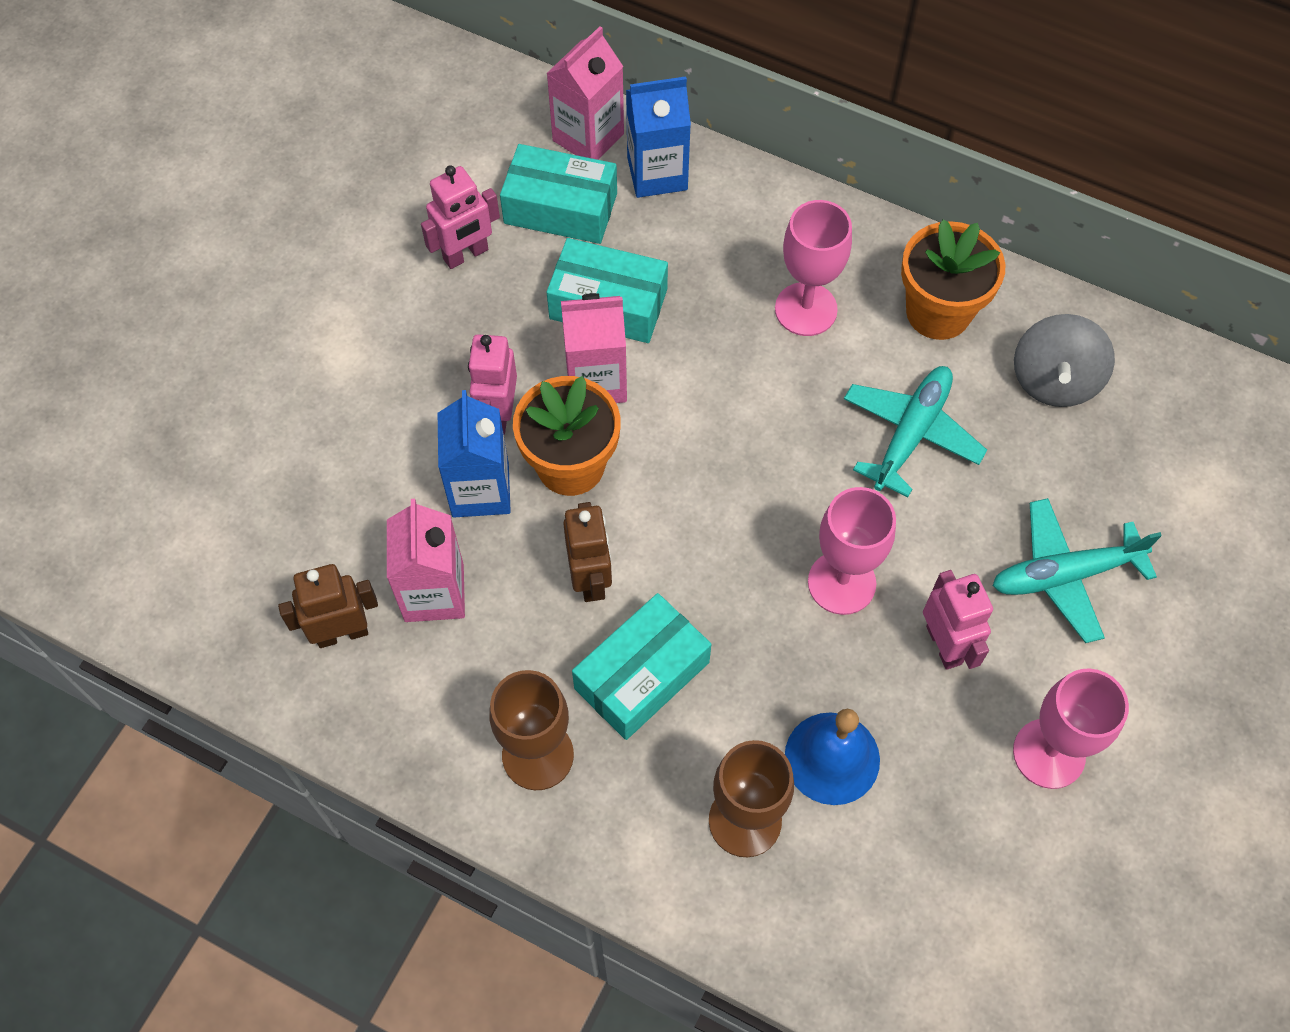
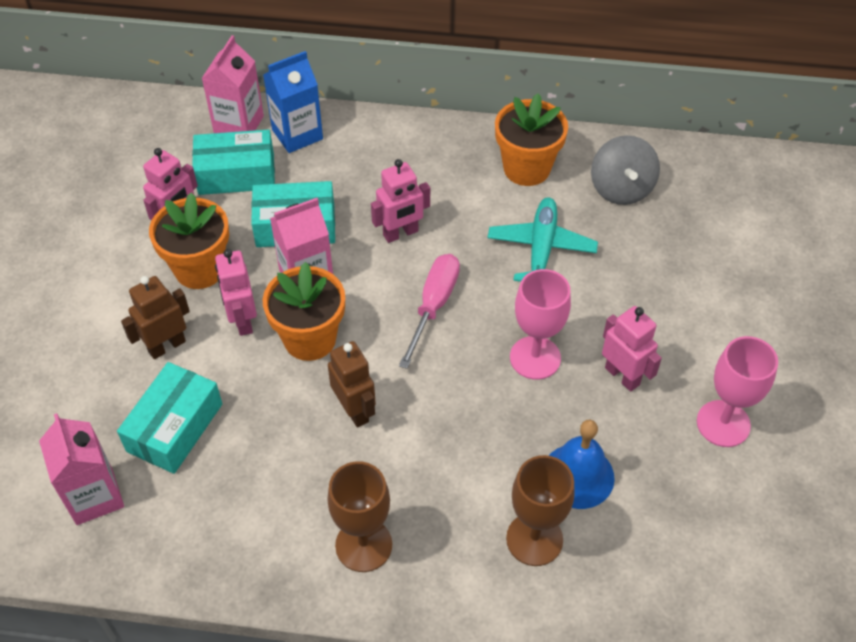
camera: 20 degrees left, 10 degrees down
(342, 633) = (179, 508): brown robot -> brown robot (166, 346)
(434, 592) = (240, 456): pink carton -> pink carton (94, 496)
(470, 327) = (199, 269): none -> orange flower pot
(480, 490) = (249, 375): blue carton -> none
(642, 675) = (419, 464): turquoise box -> turquoise box (175, 427)
(737, 356) = (401, 233): none -> pink robot
(740, 469) = (433, 306): none -> pink screwdriver
(806, 309) = (436, 191): pink goblet -> none
(1064, 575) = (682, 306): turquoise plane -> none

